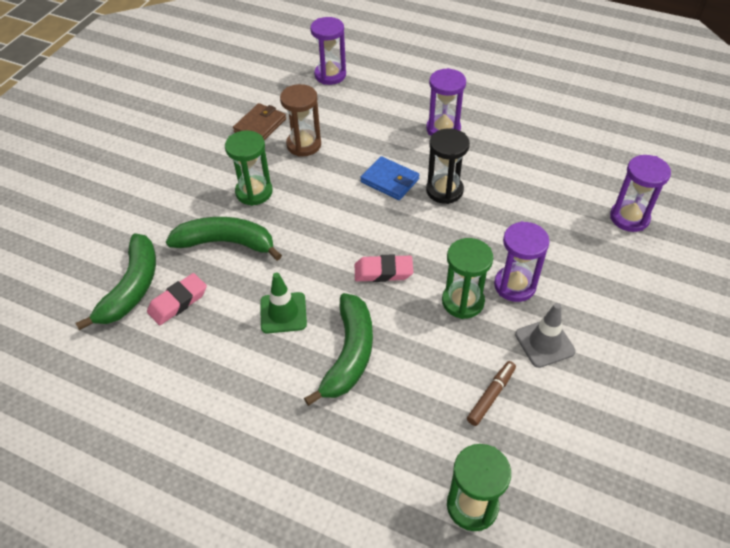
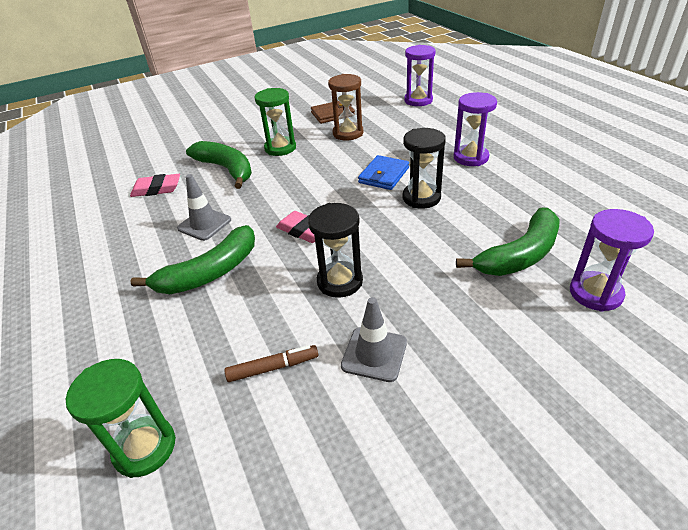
camera: 40 degrees right, 10 degrees down
(132, 288) = (145, 171): green banana -> green banana (520, 255)
(283, 313) = (204, 224): green traffic cone -> grey traffic cone
(389, 181) = (384, 175): blue wallet -> blue wallet turned 45 degrees clockwise
(462, 301) = (340, 281): green hourglass -> black hourglass
(514, 285) = (401, 292): purple hourglass -> none

